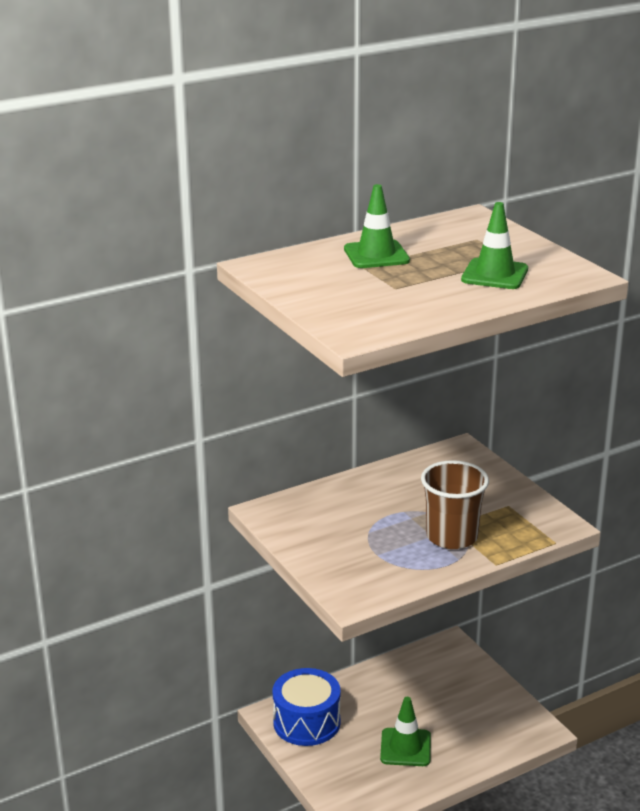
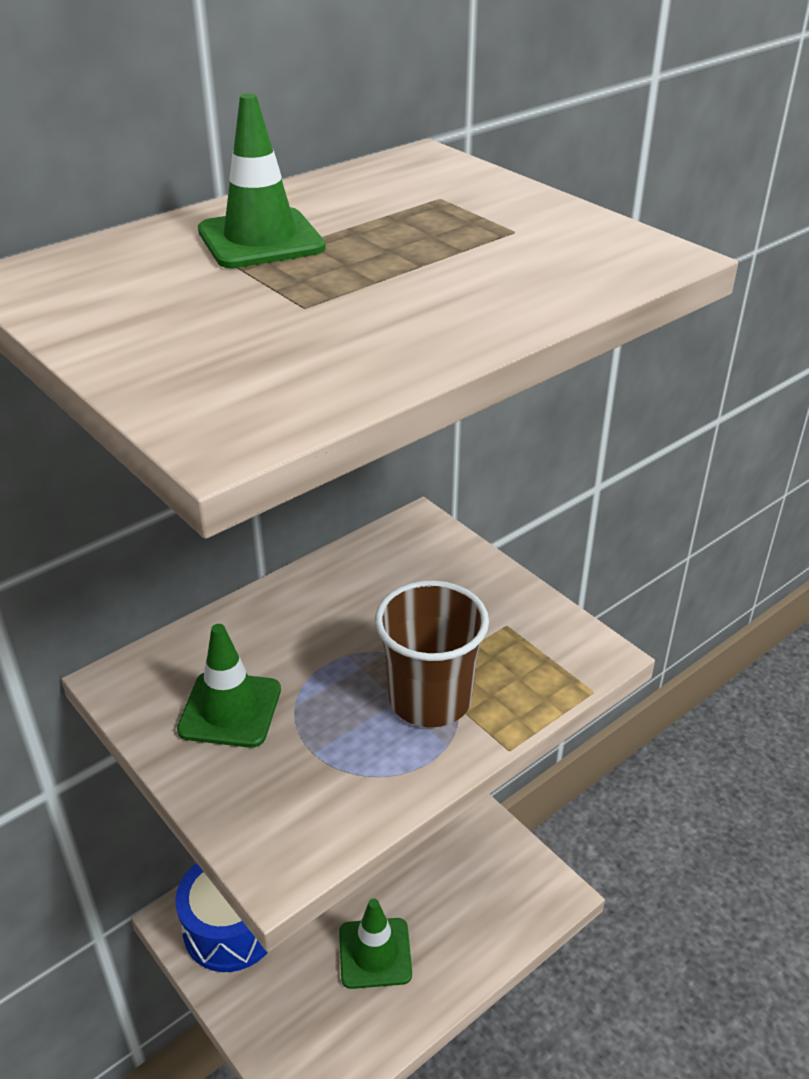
camera: 10 degrees left, 10 degrees up
(494, 274) = (491, 264): green traffic cone -> green traffic cone (230, 710)

